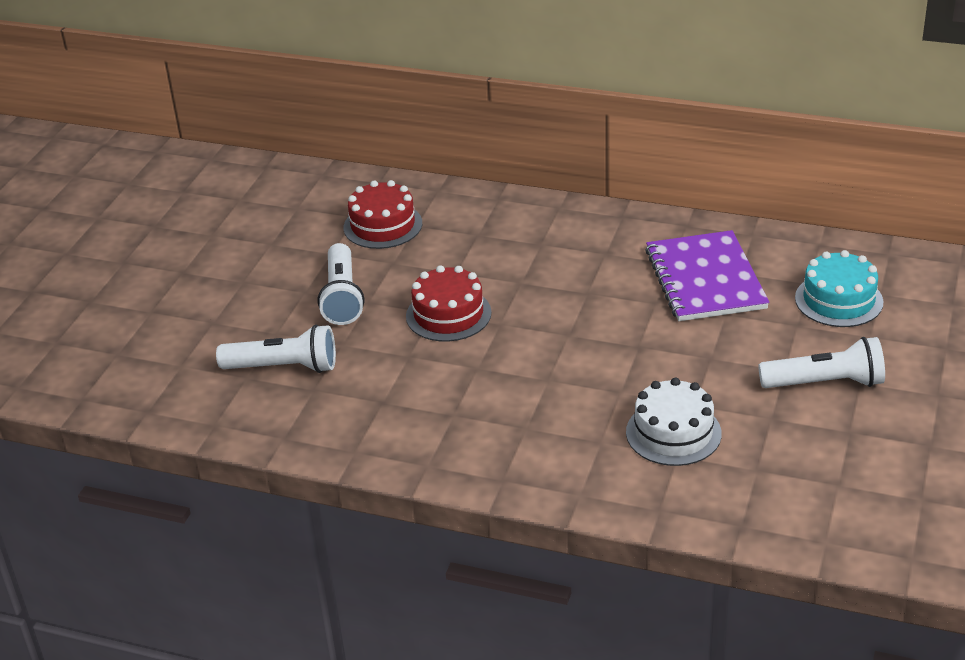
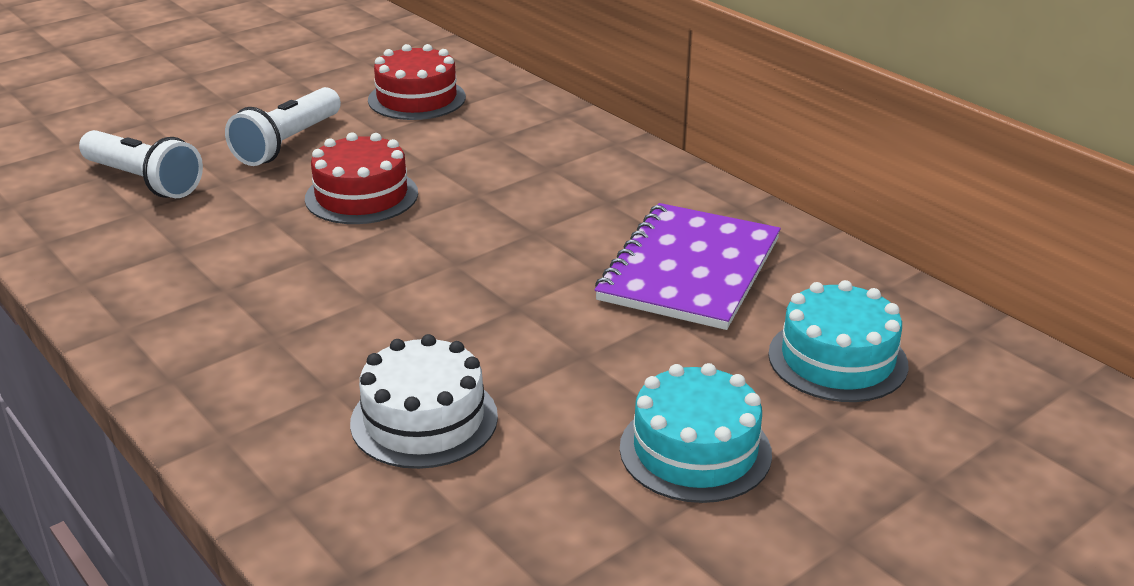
camera: 30 degrees right, 5 degrees down
(825, 383) = (695, 450): white flashlight -> turquoise cake

